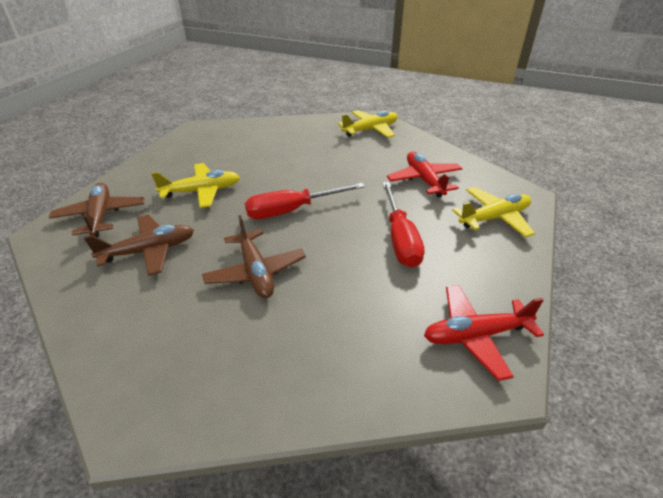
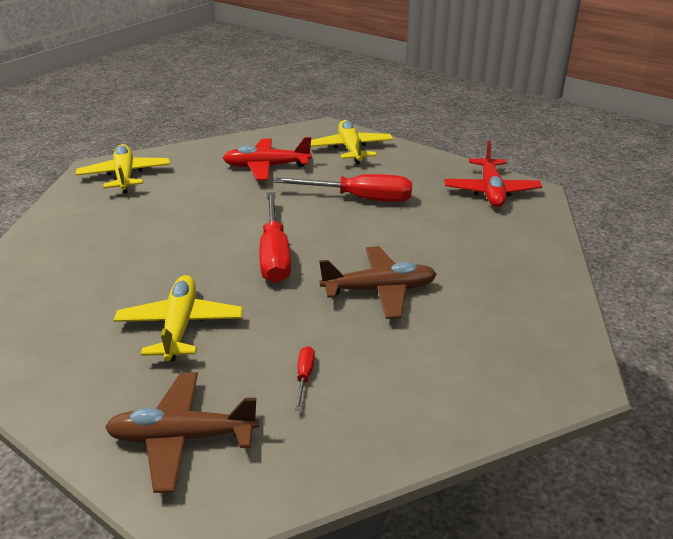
camera: 75 degrees left, 5 degrees down
(149, 251) = (304, 376): brown plane -> red screwdriver

